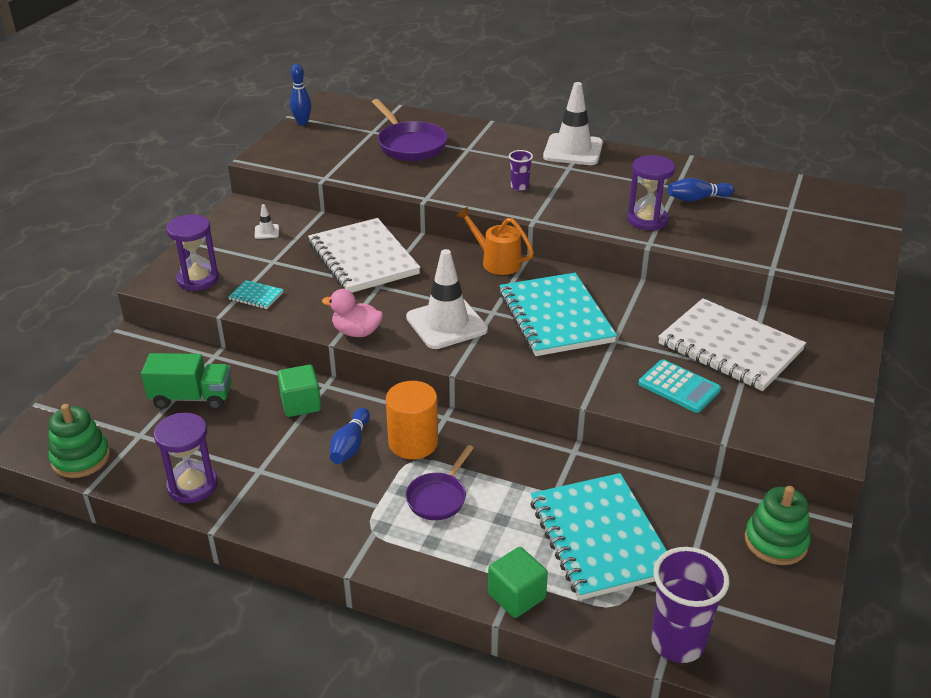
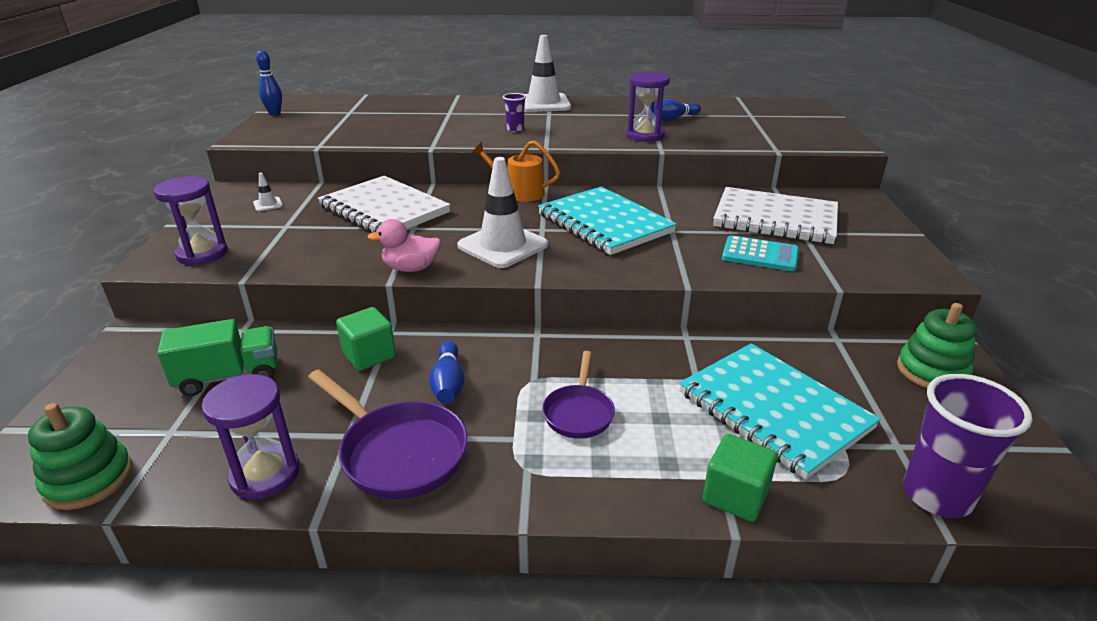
camera: 20 degrees left, 5 degrees down
(256, 296) = (279, 257): turquoise notebook -> none
(409, 145) = (392, 116): purple pan -> purple pan (398, 452)
(413, 443) = (517, 365): orange cylinder -> none

